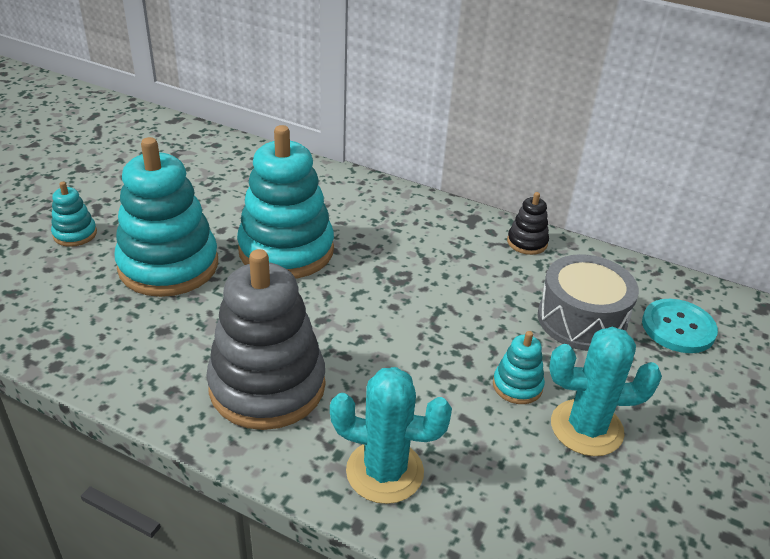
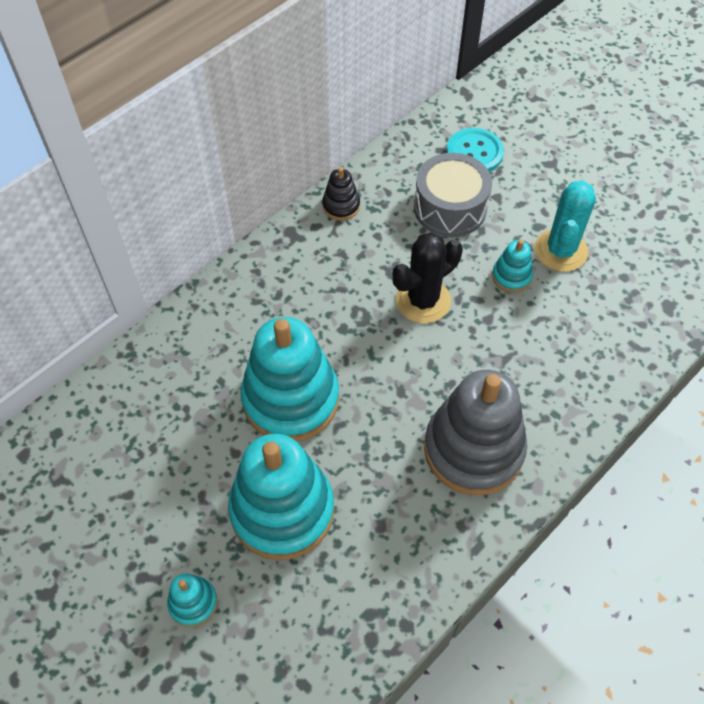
camera: 70 degrees left, 20 degrees up
(384, 471) = (577, 387): turquoise cactus -> none
(442, 318) = (423, 301): none -> black cactus

